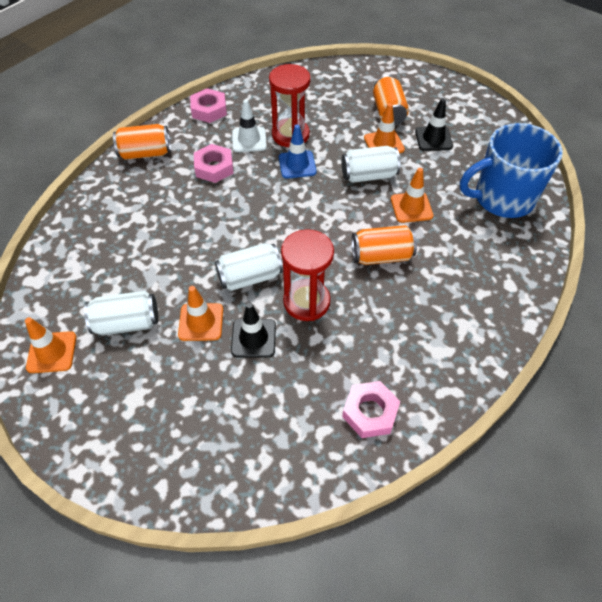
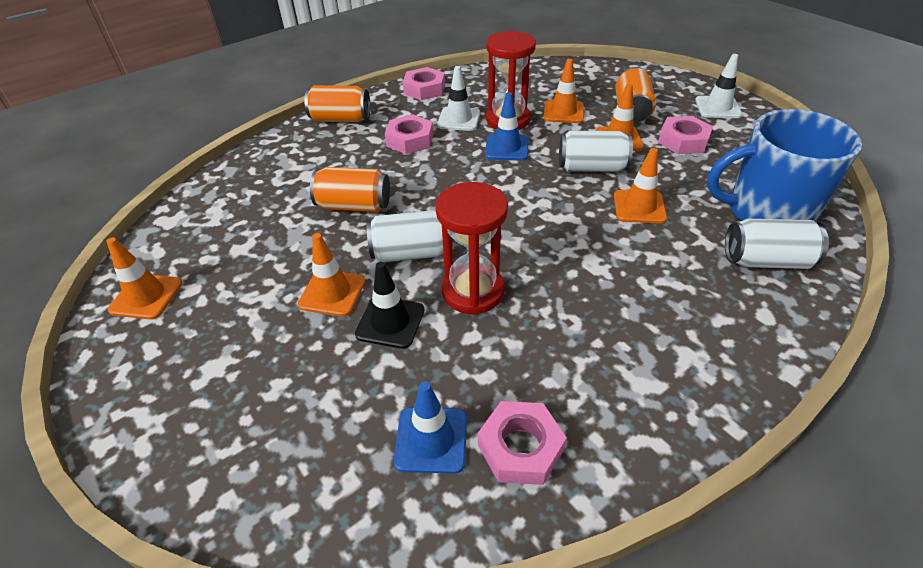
camera: 15 degrees right, 10 degrees down
(127, 323) = (245, 280): white can -> white can (766, 261)
(310, 419) = (431, 440): none -> blue traffic cone
(334, 121) = (563, 112): none -> orange traffic cone
(381, 256) = (586, 254): orange can -> orange can (354, 206)
(433, 139) = (683, 141): black traffic cone -> pink nut
(455, 101) = (717, 107): none -> white traffic cone

